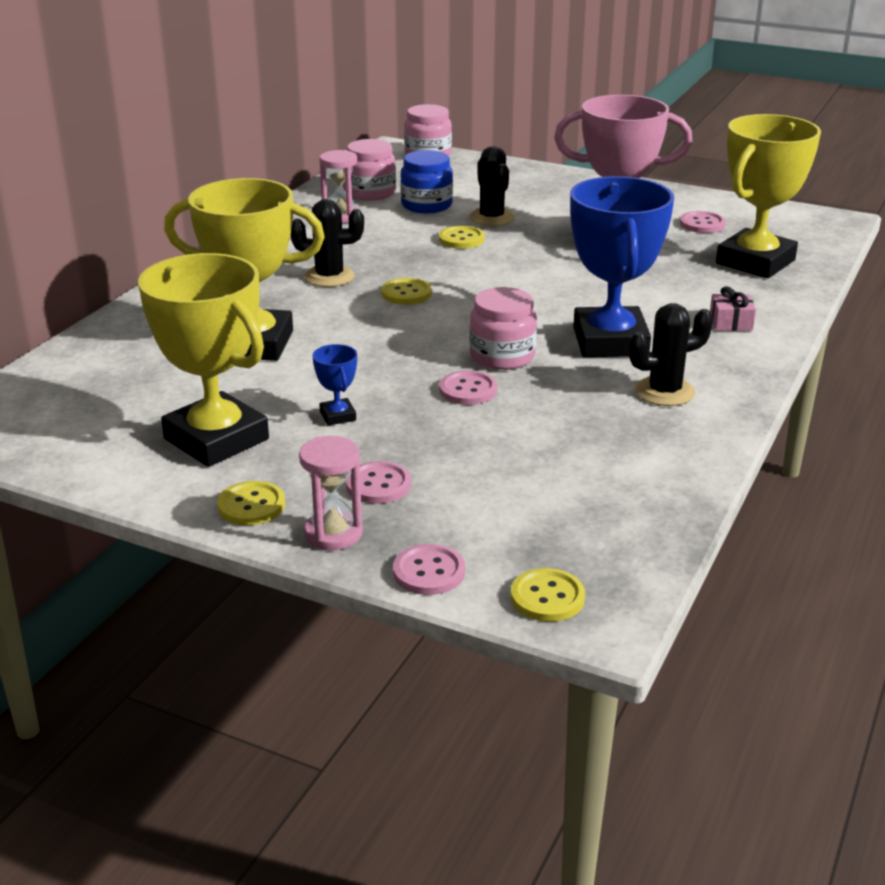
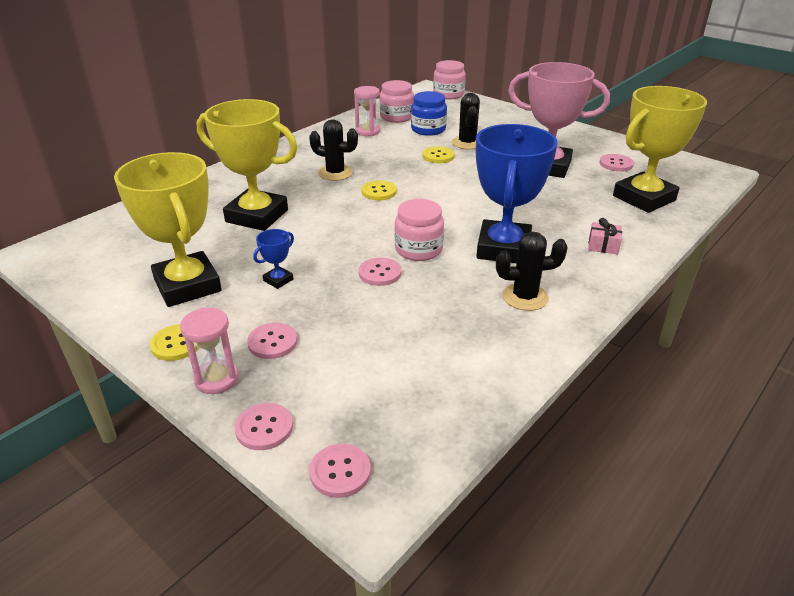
camera: 15 degrees right, 5 degrees up
(337, 416) = (278, 280): blue trophy -> blue trophy turned 45 degrees clockwise
(547, 597) = (340, 472): yellow button -> pink button

